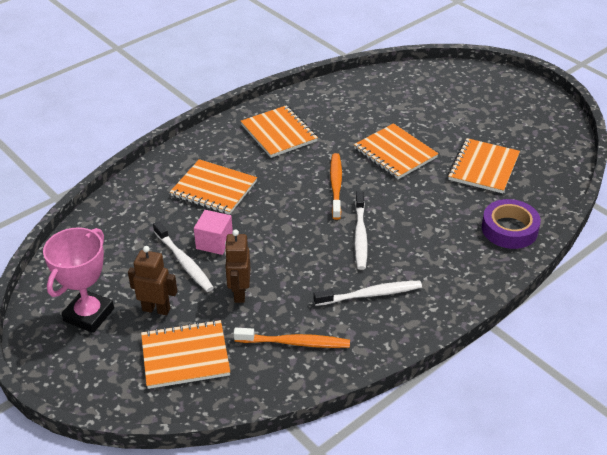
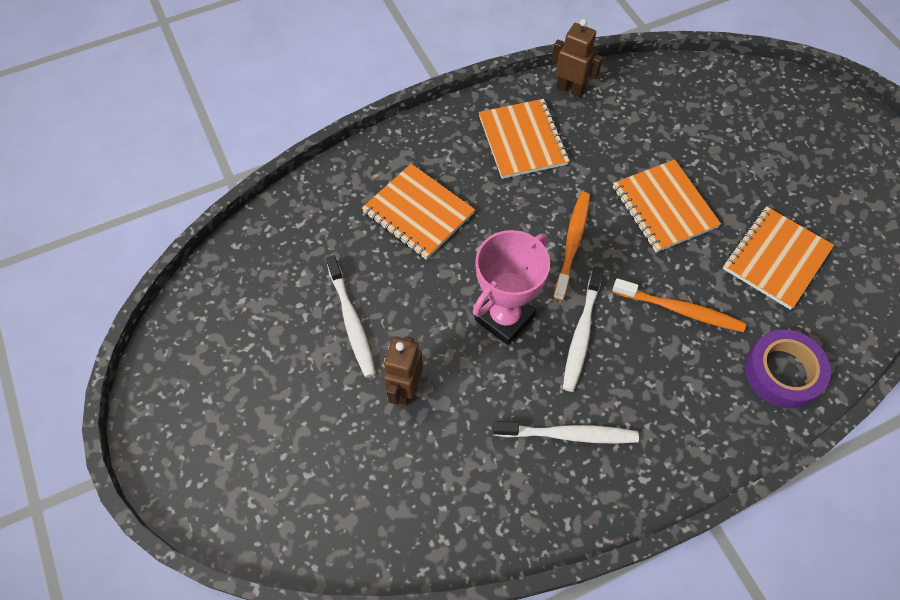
camera: 15 degrees right, 20 degrees up
(89, 315) = (219, 375): pink trophy -> pink trophy (504, 318)
(156, 309) = (299, 387): brown robot -> brown robot (570, 89)
(185, 356) = (314, 471): orange notebook -> none
(214, 242) = (396, 299): pink cube -> none
(295, 343) = (452, 487): orange toothbrush -> orange toothbrush (680, 310)

